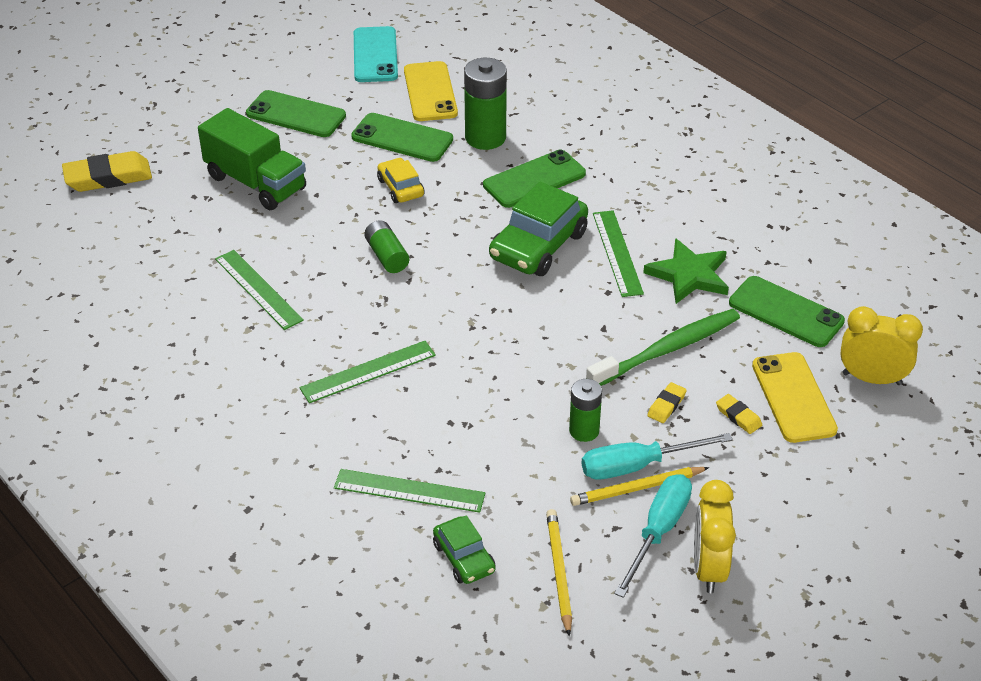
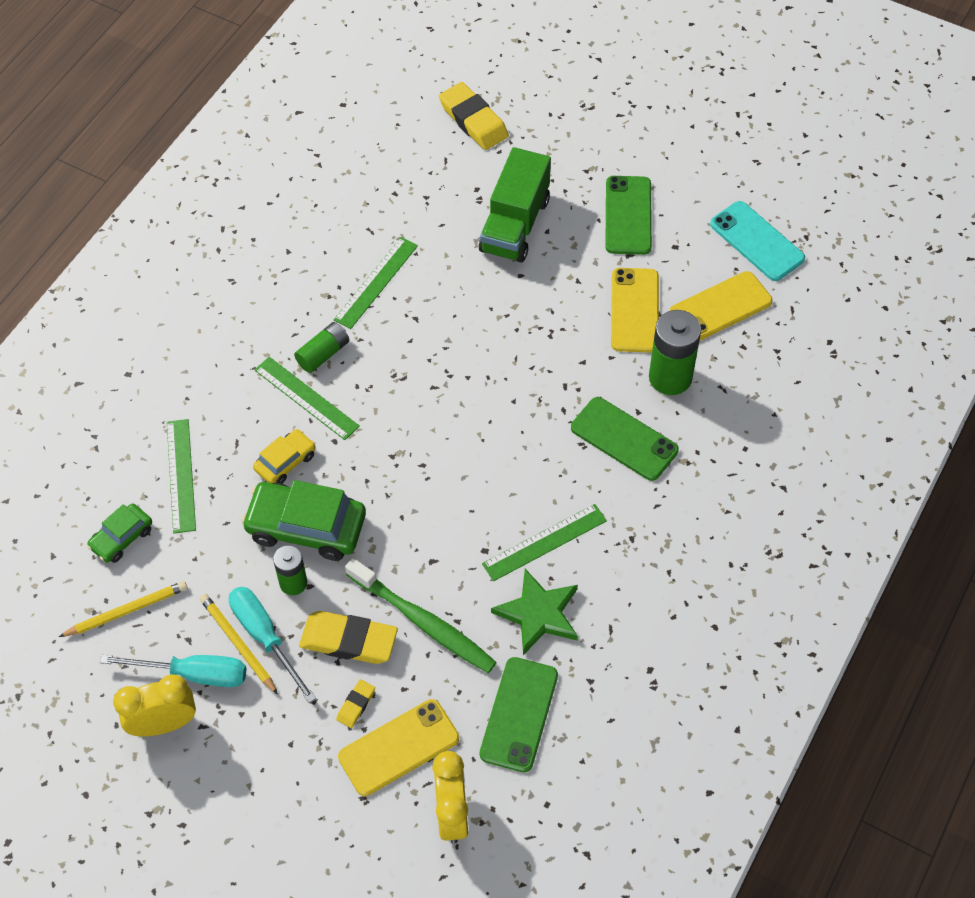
camera: 70 degrees right, 15 degrees up
(375, 55) = (757, 241): turquoise phone -> turquoise phone turned 75 degrees clockwise
(387, 256) = (459, 359): green battery -> green battery (323, 354)
(400, 188) = (560, 335): yellow car -> yellow car (285, 462)
(402, 138) = (635, 310): green phone -> yellow phone
(538, 246) = (526, 473): green car -> green car (306, 527)
(666, 405) = (349, 641): yellow eraser -> yellow eraser, size x2.05

